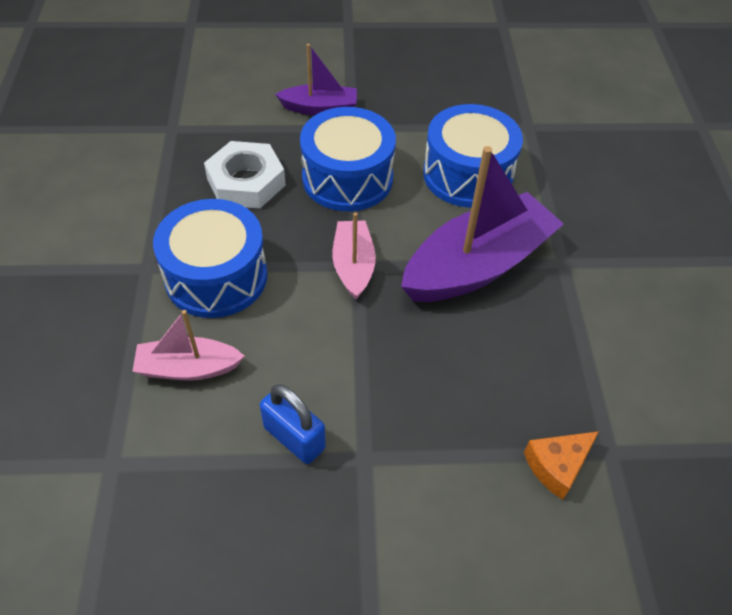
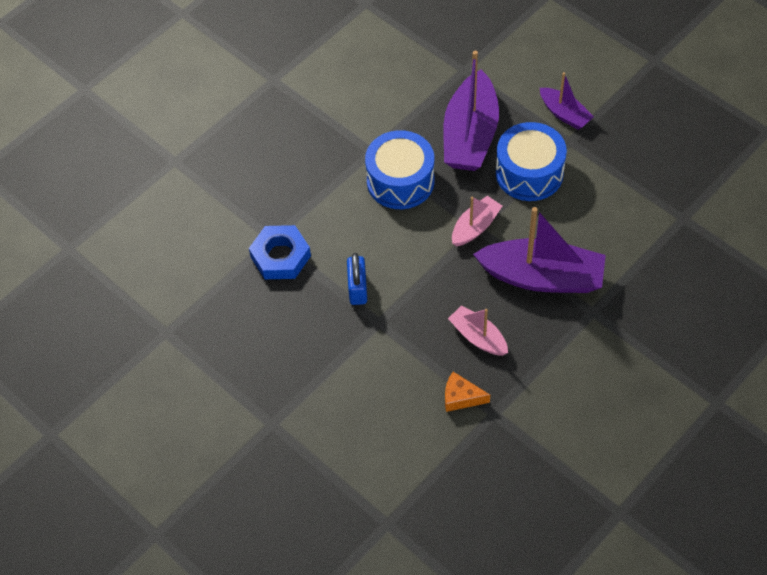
camera: 50 degrees right, 5 degrees up
(146, 479) = (280, 256): none -> blue nut
(188, 368) = (343, 219): pink boat -> pink boat (478, 337)
(246, 182) = (470, 135): white nut -> purple boat
(467, 175) = (603, 221): blue drum -> none

